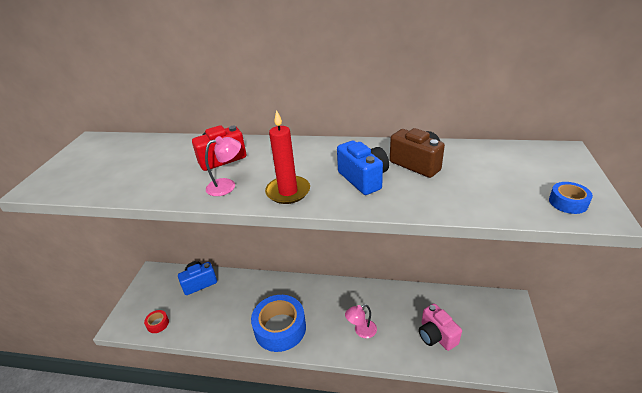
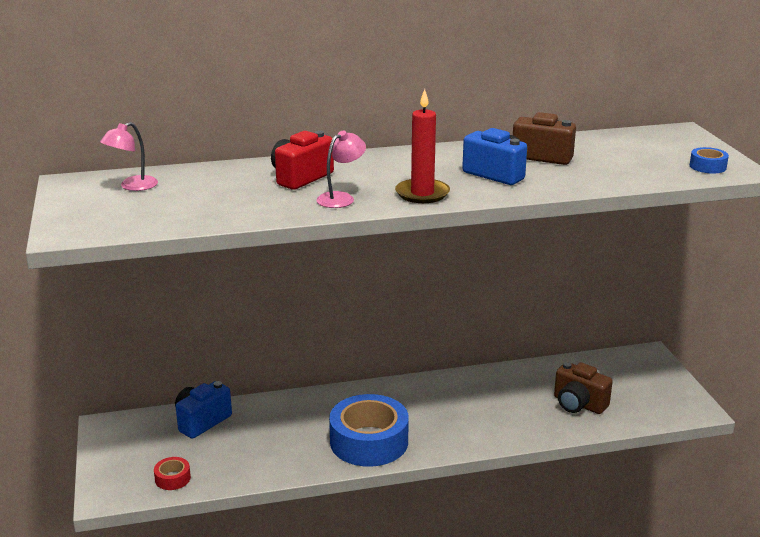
camera: 25 degrees left, 10 degrees down
(361, 331) = (482, 420): pink lamp -> pink lamp (132, 186)
(436, 336) = (578, 404): pink camera -> brown camera

